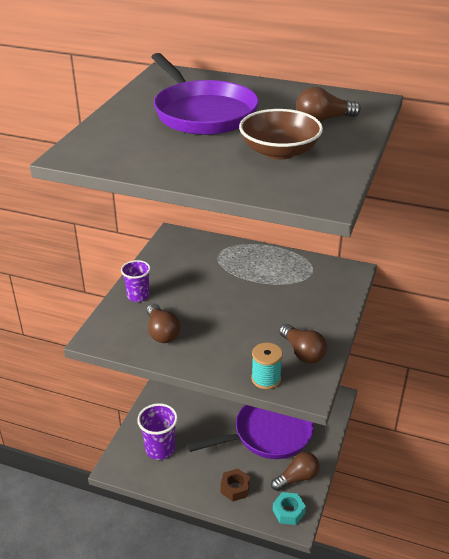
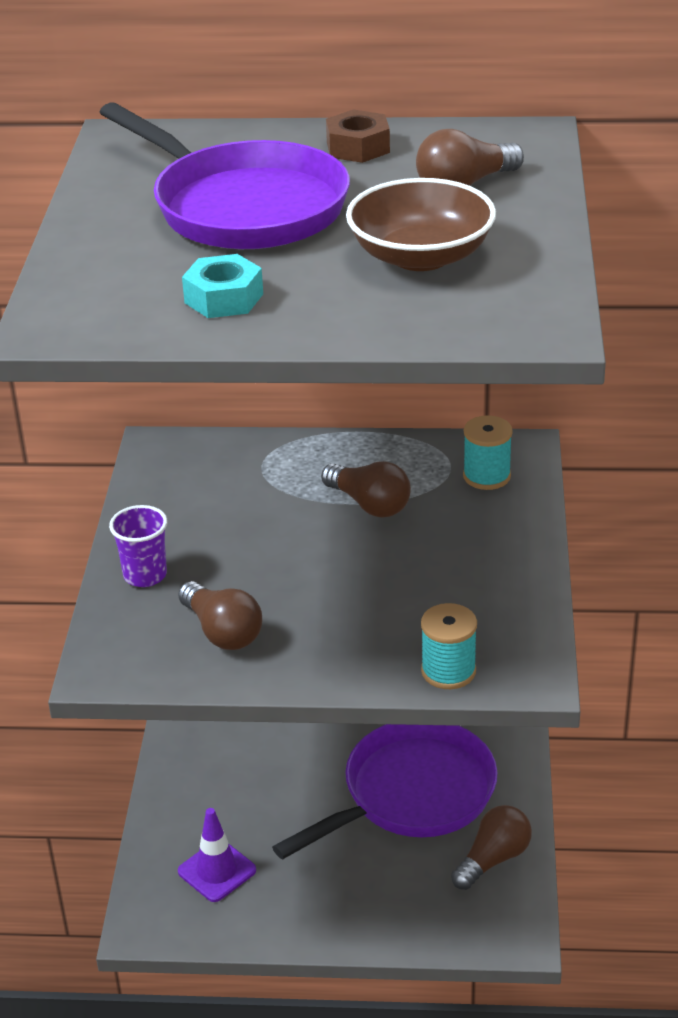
camera: 15 degrees left, 0 degrees up
(160, 449) = (217, 871): purple cup -> purple traffic cone
(235, 488) = (387, 905): brown nut -> brown nut (358, 147)
(288, 512) = (499, 921): turquoise nut -> turquoise nut (224, 298)
(302, 352) = (493, 612): brown light bulb -> brown light bulb (369, 504)
(329, 281) = (486, 476): none -> turquoise spool

